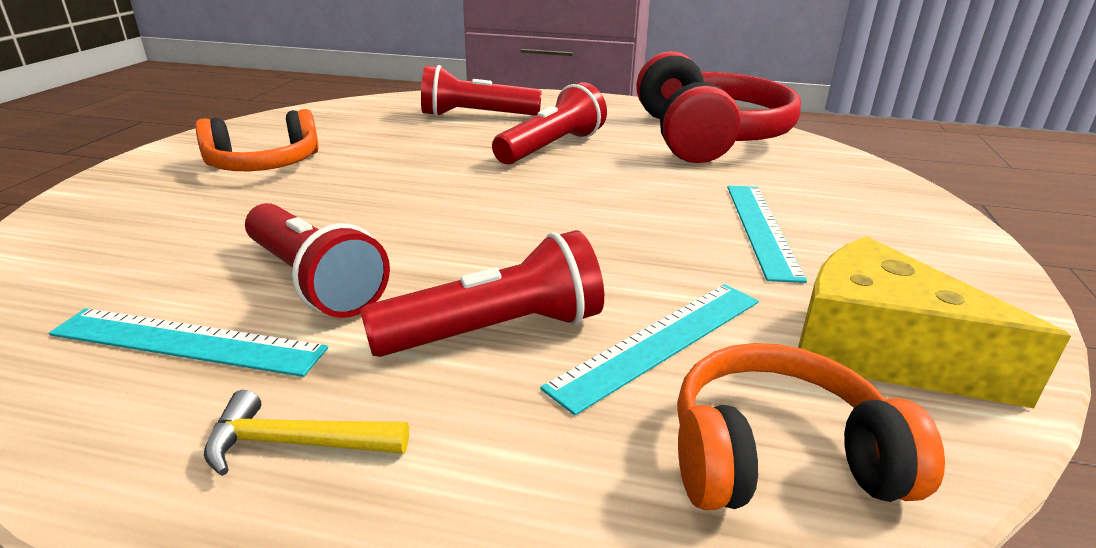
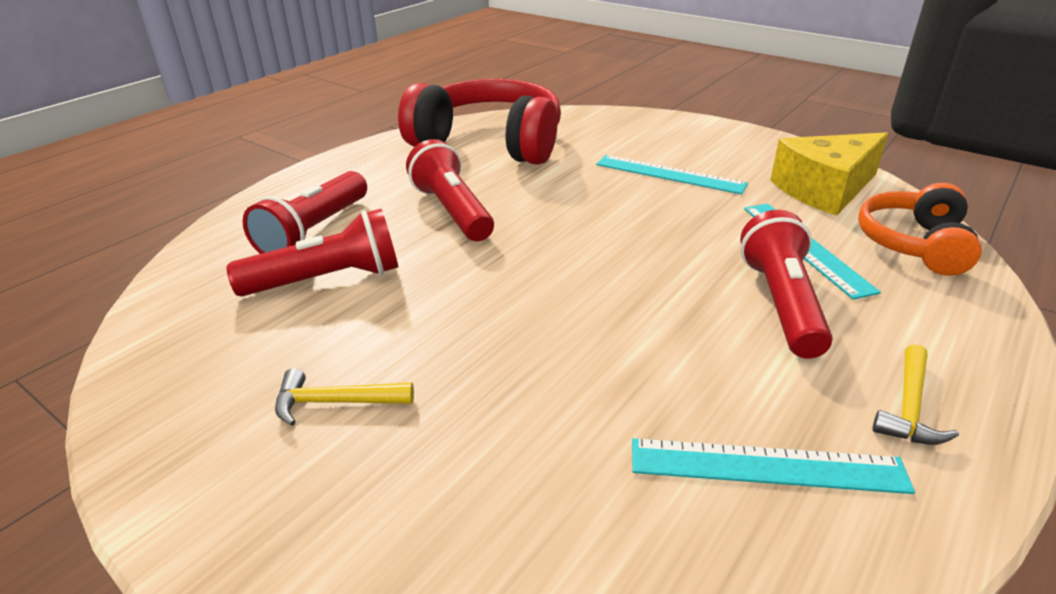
camera: 65 degrees left, 5 degrees up
(188, 341) = (766, 466): turquoise ruler -> turquoise ruler turned 60 degrees clockwise
(264, 165) = (335, 402): orange headphones -> yellow hammer
(315, 281) = (676, 382): red flashlight -> red flashlight (327, 279)

